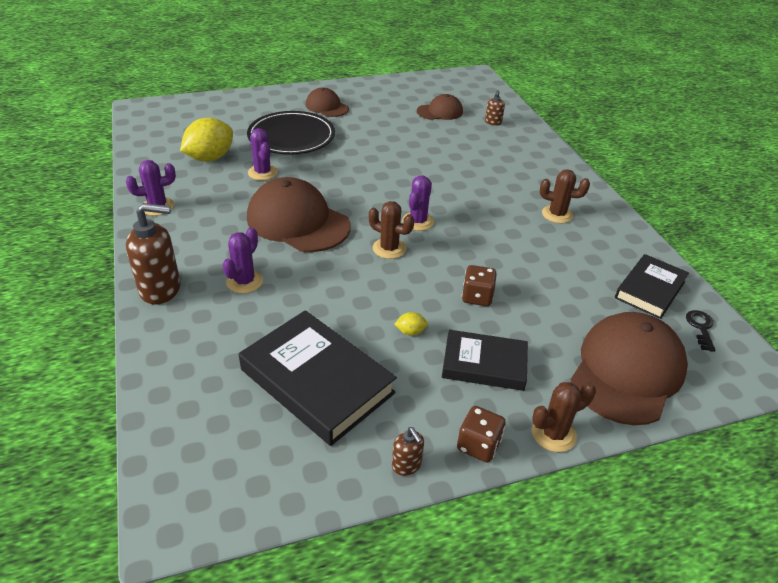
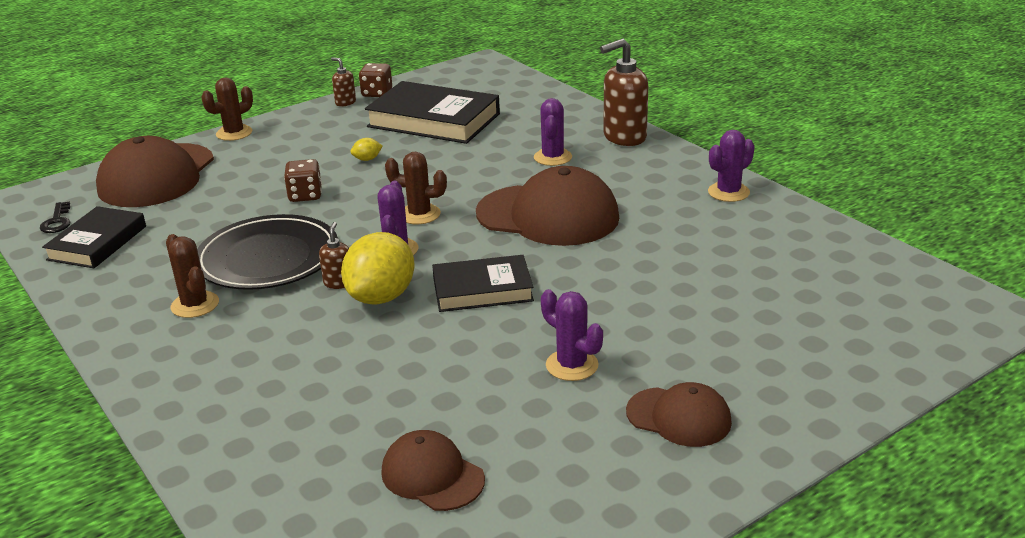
camera: 165 degrees right, 10 degrees down
(210, 158) = (752, 261): yellow lemon -> yellow lemon (381, 297)
(262, 172) = (654, 260): purple cactus -> purple cactus (572, 365)
(291, 137) = (675, 328): black plate -> black plate (268, 258)
(440, 112) = (432, 476): brown cap -> brown cap turned 75 degrees clockwise
(478, 445) = (294, 118): brown dice -> brown dice (377, 93)
(484, 364) = (293, 154): black book -> black book (482, 289)
(493, 122) = (304, 476): brown soap dispenser -> brown soap dispenser (339, 283)
(557, 214) = (195, 305): brown cactus -> brown cactus turned 60 degrees clockwise

